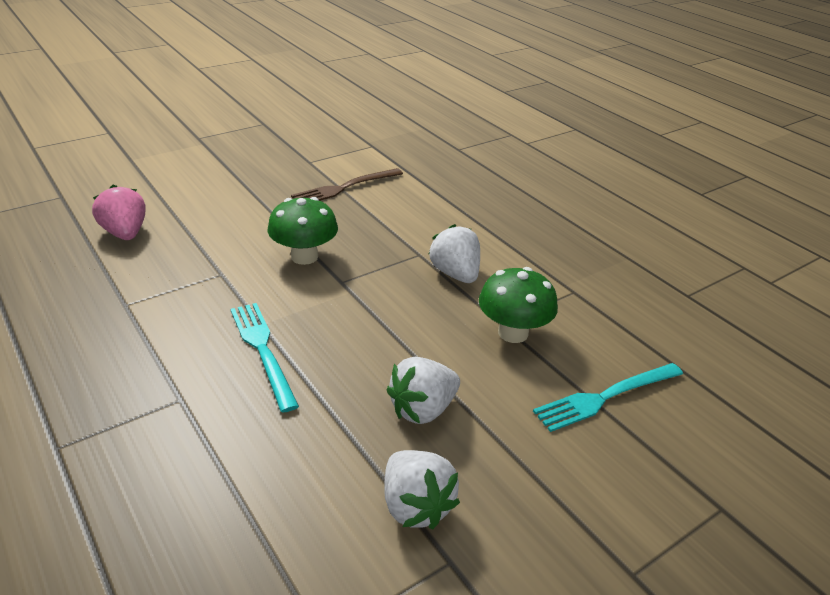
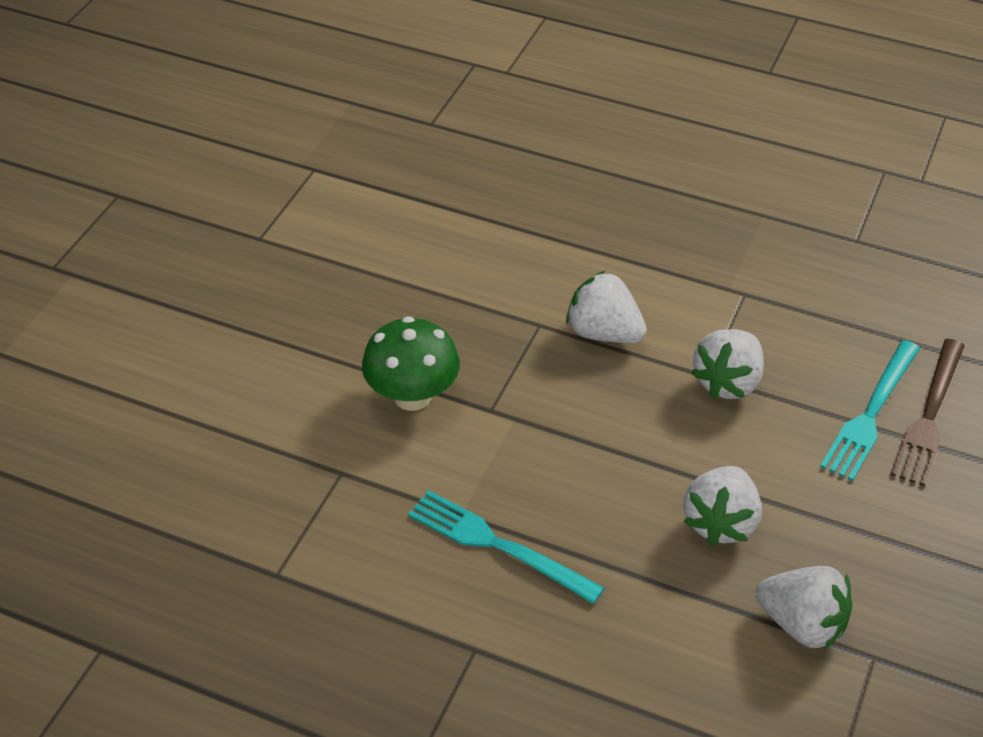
camera: 30 degrees left, 10 degrees up
(125, 233) = (150, 477): pink strawberry -> none
(344, 188) = (351, 262): brown fork -> brown fork (928, 416)
(513, 333) = (728, 382): green mushroom -> white strawberry

